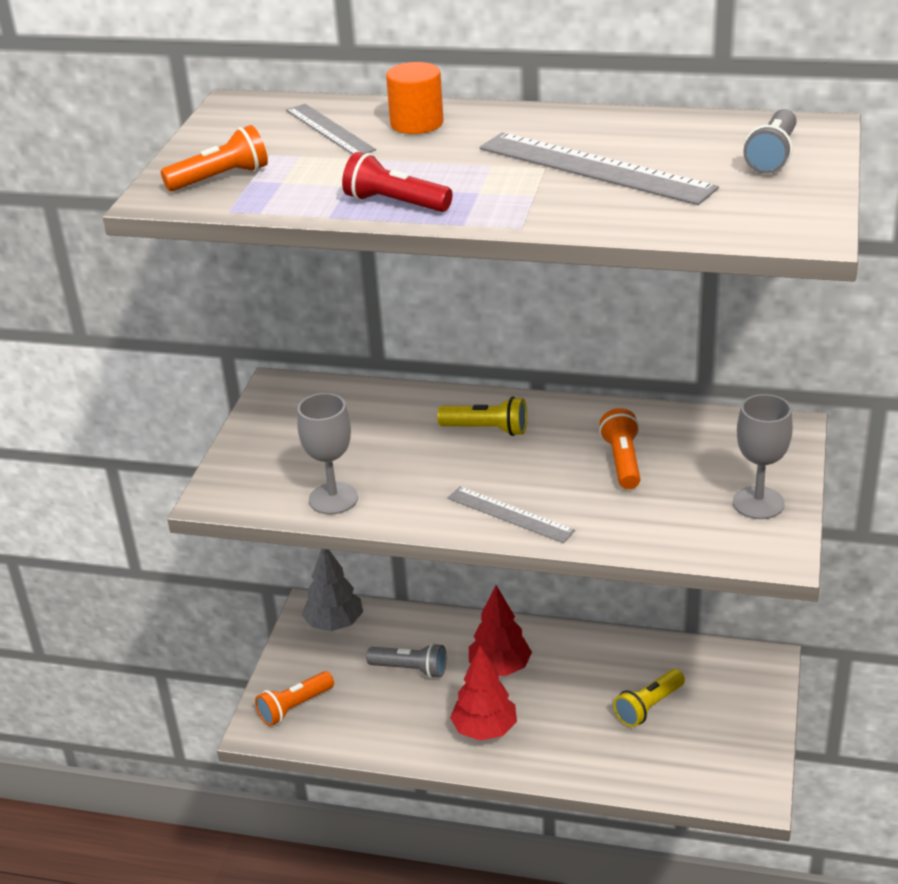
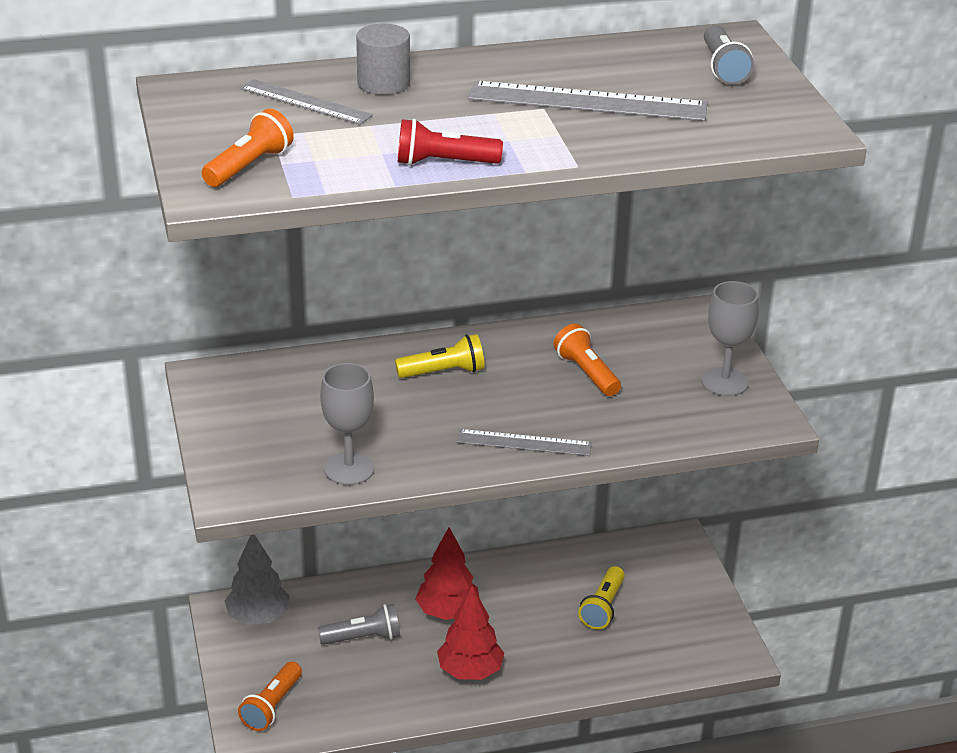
camera: 30 degrees left, 0 degrees up
(416, 123) = (383, 83): orange cylinder -> grey cylinder

